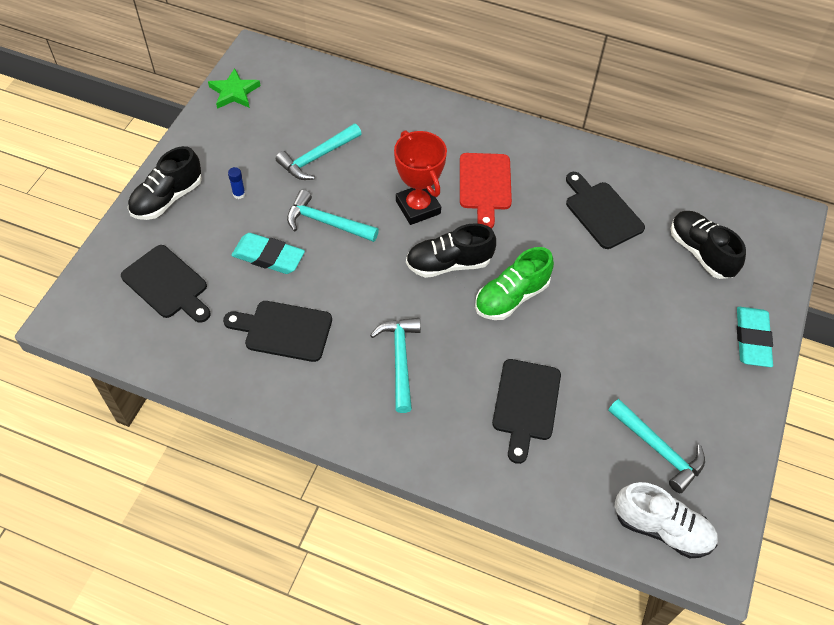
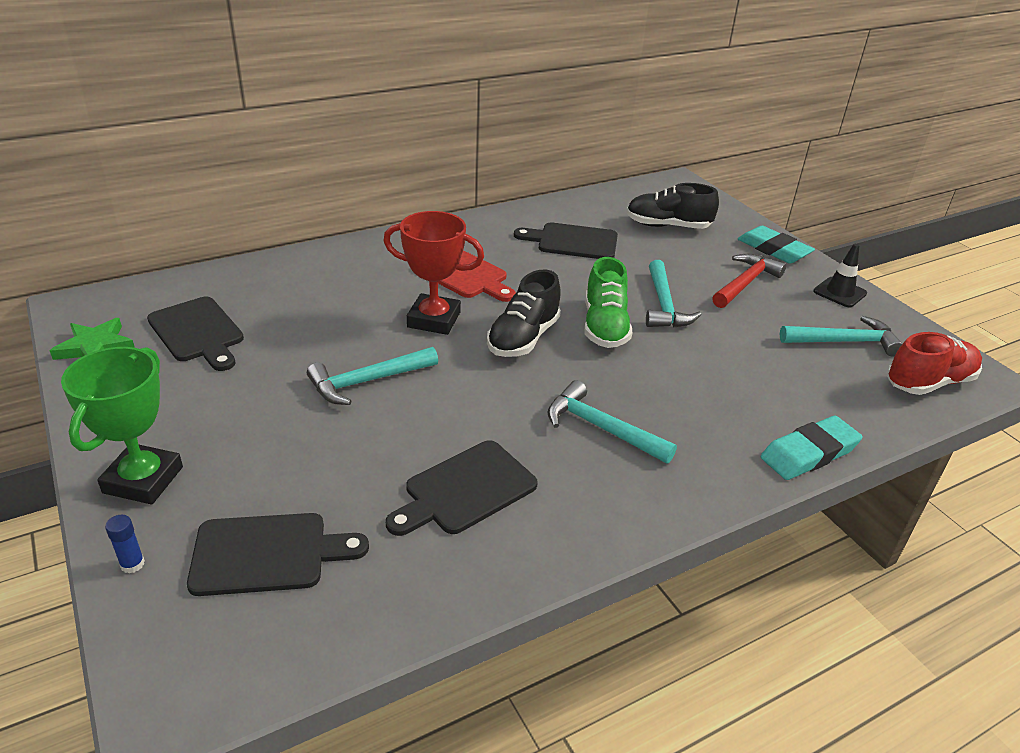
camera: 50 degrees left, 20 degrees down
(167, 198) = (143, 480): black shoe -> green trophy
(239, 194) = (233, 420): blue glue stick -> blue glue stick (132, 564)
(268, 256) = (350, 445): turquoise eraser -> turquoise eraser (809, 453)
(317, 157) = (278, 343): turquoise hammer -> turquoise hammer (664, 305)
(526, 404) = (733, 382): black cutting board -> black cutting board (198, 332)
(662, 528) = (929, 382): white shoe -> red shoe
(672, 346) = (745, 283): none -> red hammer
(734, 415) = (839, 292): none -> black traffic cone

